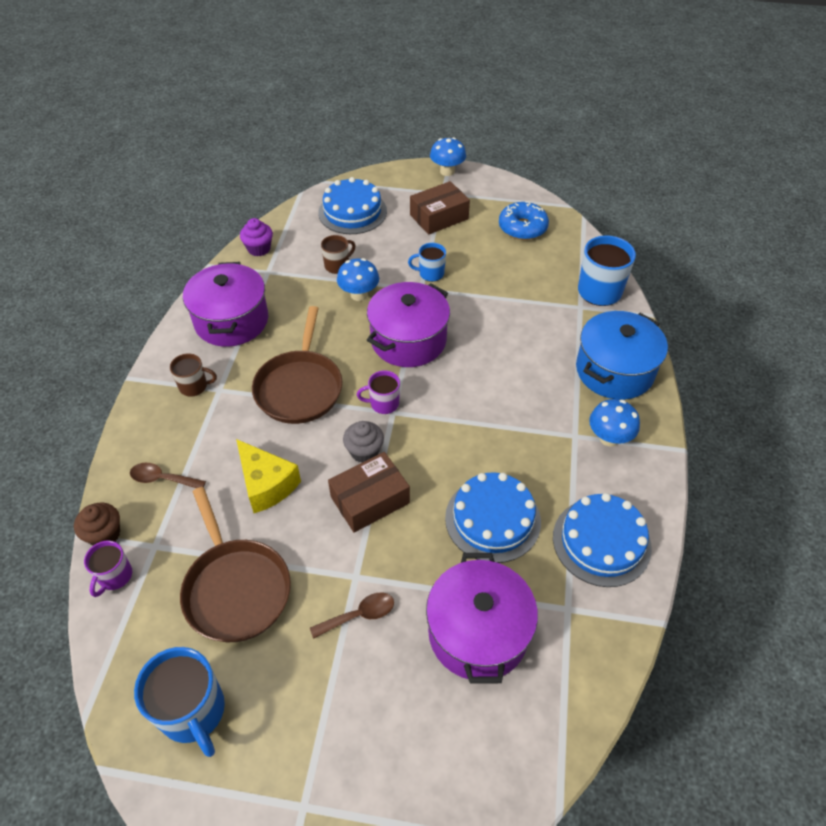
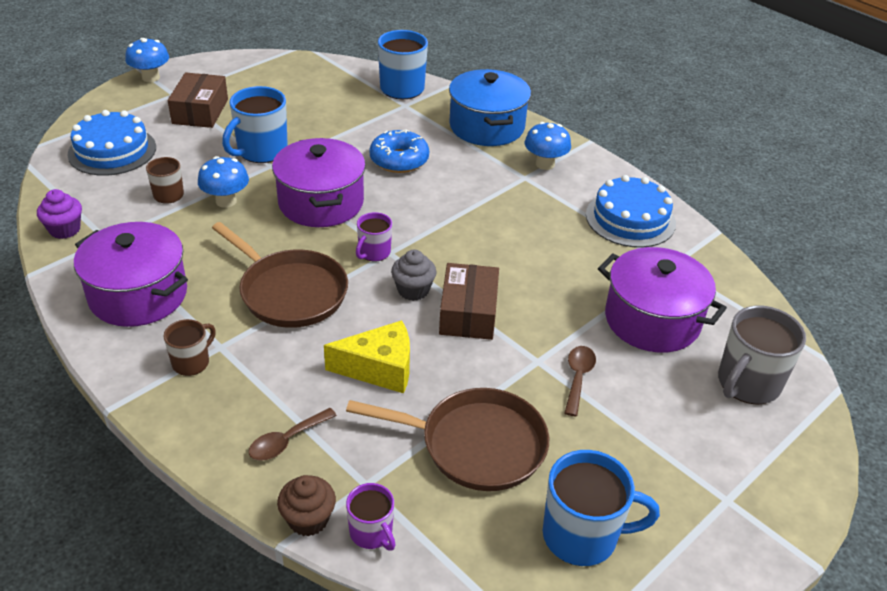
camera: 55 degrees left, 10 degrees down
(430, 273) = (261, 151): blue mug -> blue mug, size x1.75
(461, 755) = (747, 384): none -> grey mug
(492, 519) = (558, 258): blue cake -> none
(522, 228) = (281, 81): blue donut -> blue donut (399, 160)

